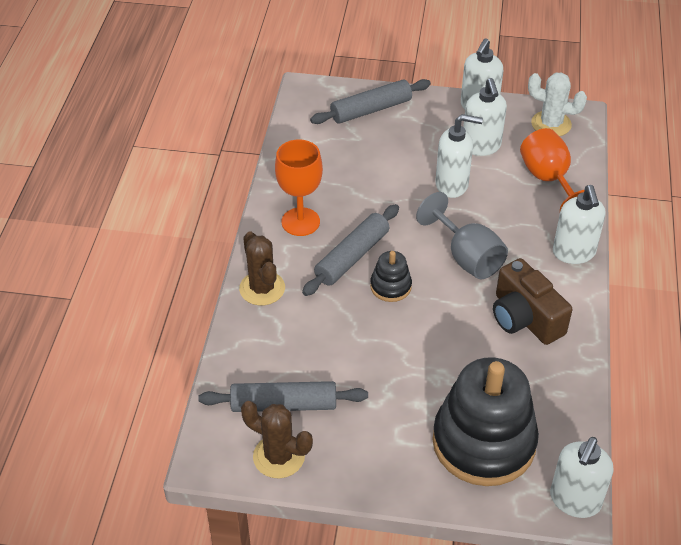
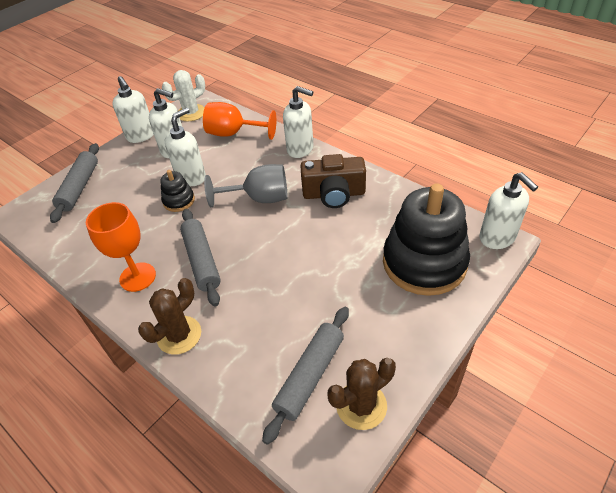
camera: 55 degrees left, 0 degrees up
(262, 288) = (179, 335): brown cactus -> brown cactus turned 60 degrees counterclockwise
(390, 286) = (249, 251): black stacking toy -> black stacking toy (179, 201)

